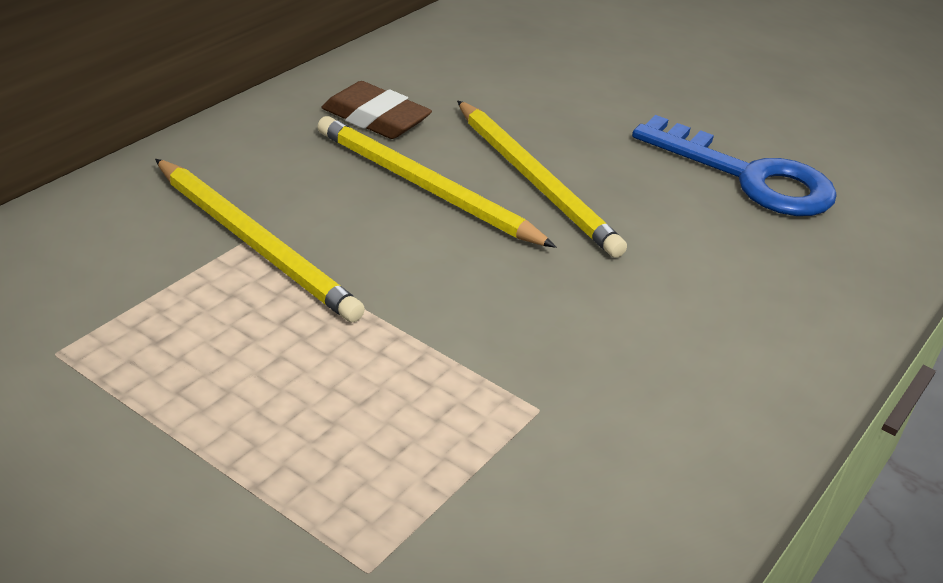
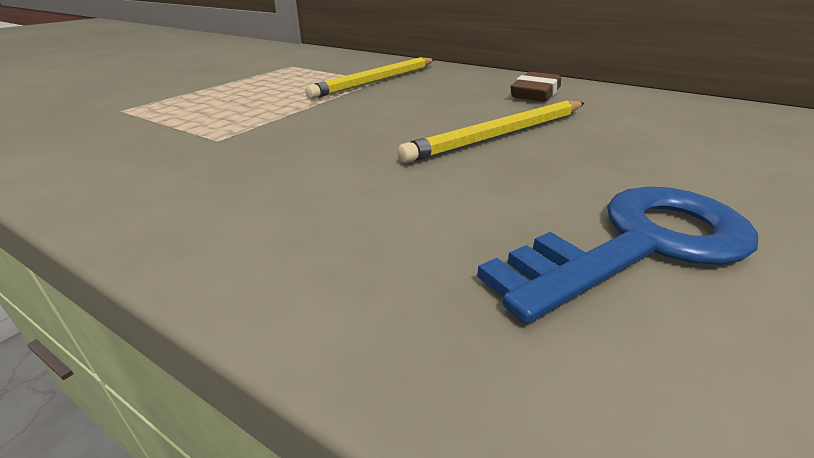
camera: 90 degrees right, 5 degrees down
(425, 187) = (460, 107): yellow pencil -> none
(748, 177) = (639, 245): blue key -> blue key turned 150 degrees counterclockwise

